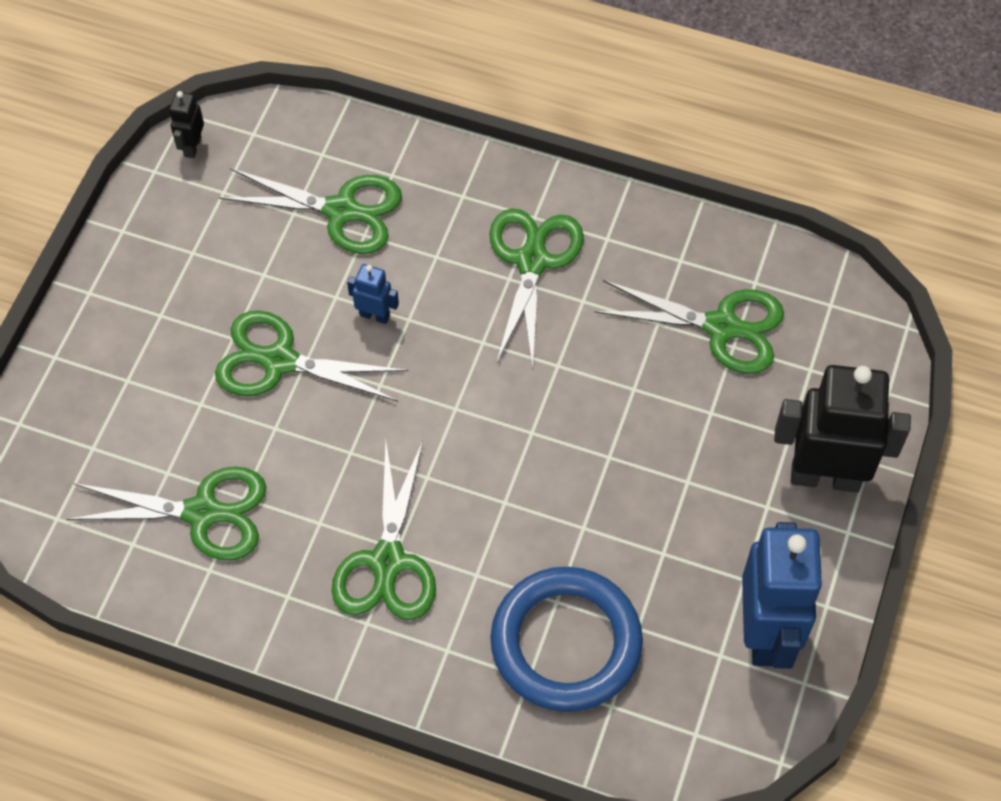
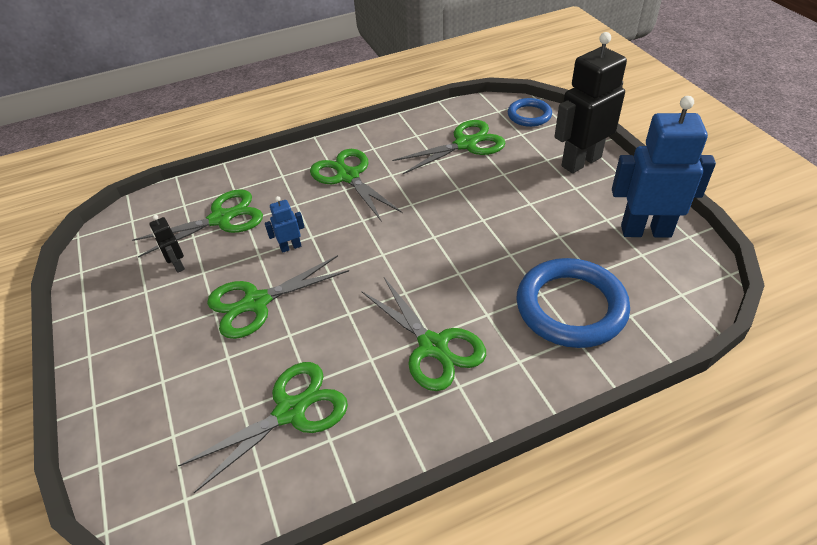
camera: 40 degrees left, 15 degrees down
(192, 146) = (97, 247): black robot -> black robot (177, 265)
(766, 632) = (645, 231): blue robot -> blue robot turned 45 degrees counterclockwise
(860, 347) = (529, 115): none -> blue ring

